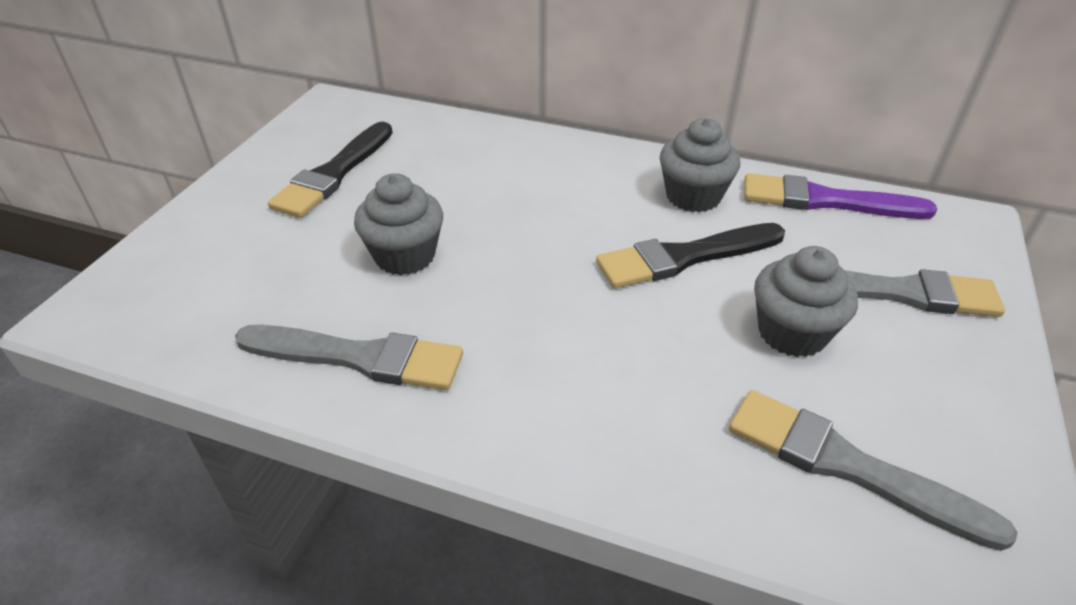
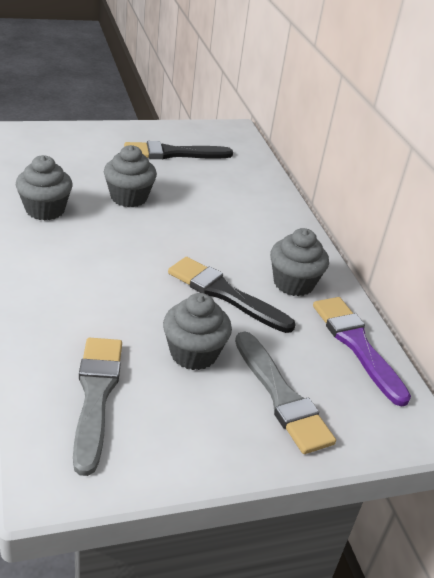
camera: 50 degrees right, 5 degrees down
(359, 357) = (45, 210): grey brush -> grey cupcake

